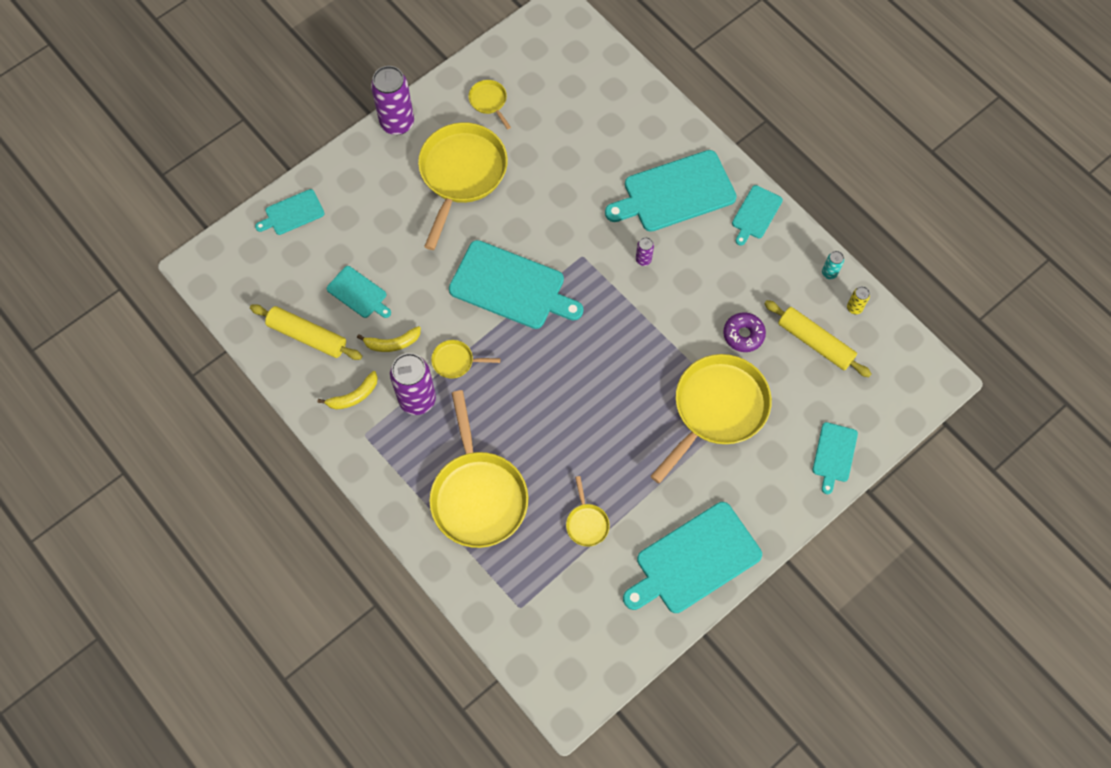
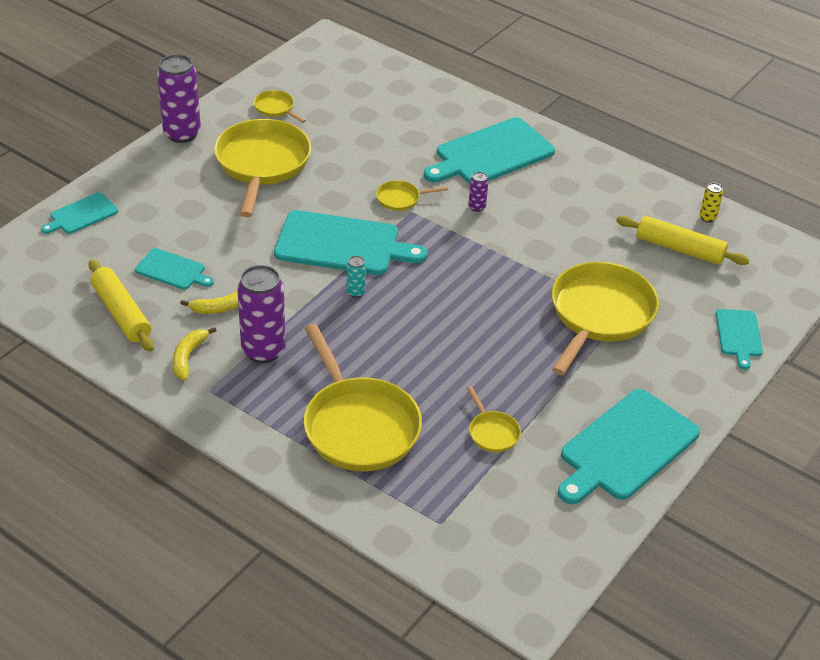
camera: 15 degrees left, 25 degrees down
(307, 336) = (121, 313): yellow rolling pin -> yellow rolling pin turned 45 degrees clockwise
(354, 396) = (188, 357): yellow banana -> yellow banana turned 150 degrees clockwise
(456, 361) = (299, 312): yellow pan -> yellow pan (401, 199)
(743, 335) = (603, 252): purple donut -> none
(756, 214) = (579, 160): turquoise cutting board -> none
(829, 273) = (671, 195): turquoise can -> turquoise can (356, 292)

